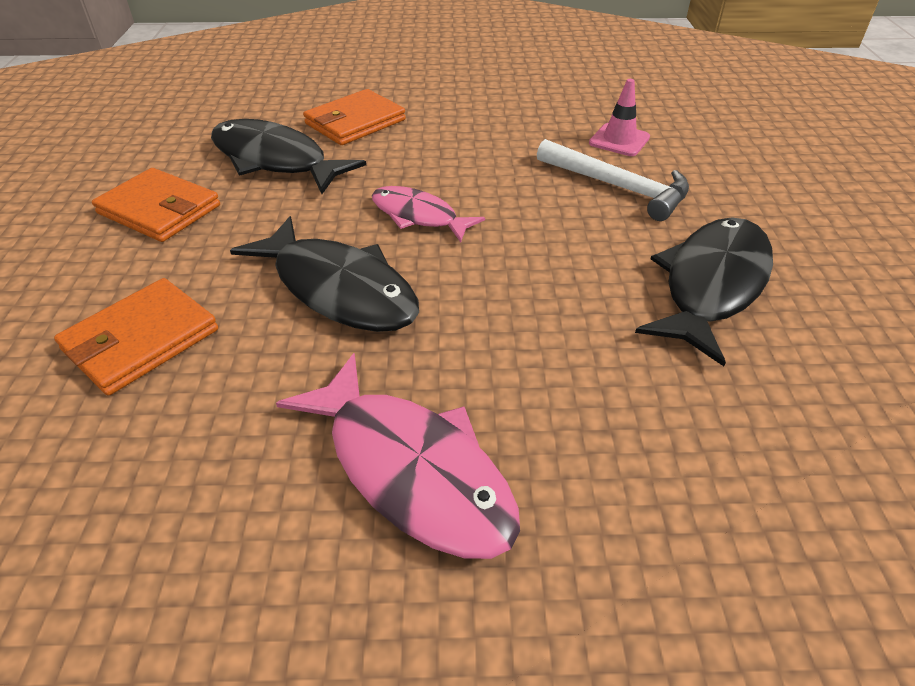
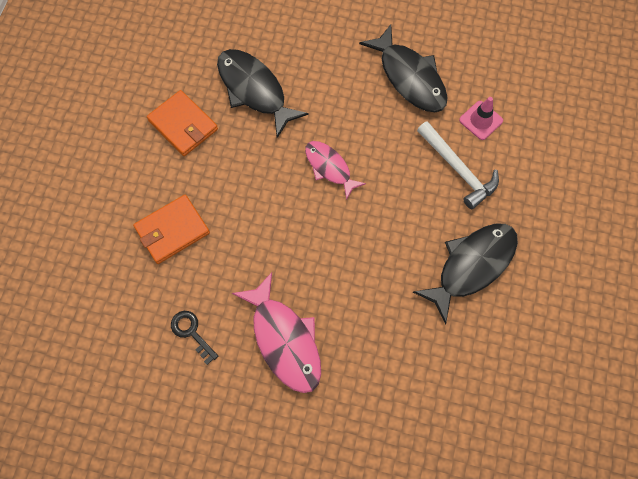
camera: 15 degrees right, 25 degrees up
(191, 505) = (191, 333): none -> black key
(339, 289) = (273, 218): black fish -> black fish (409, 77)
(355, 122) = (312, 57): orange wallet -> none

